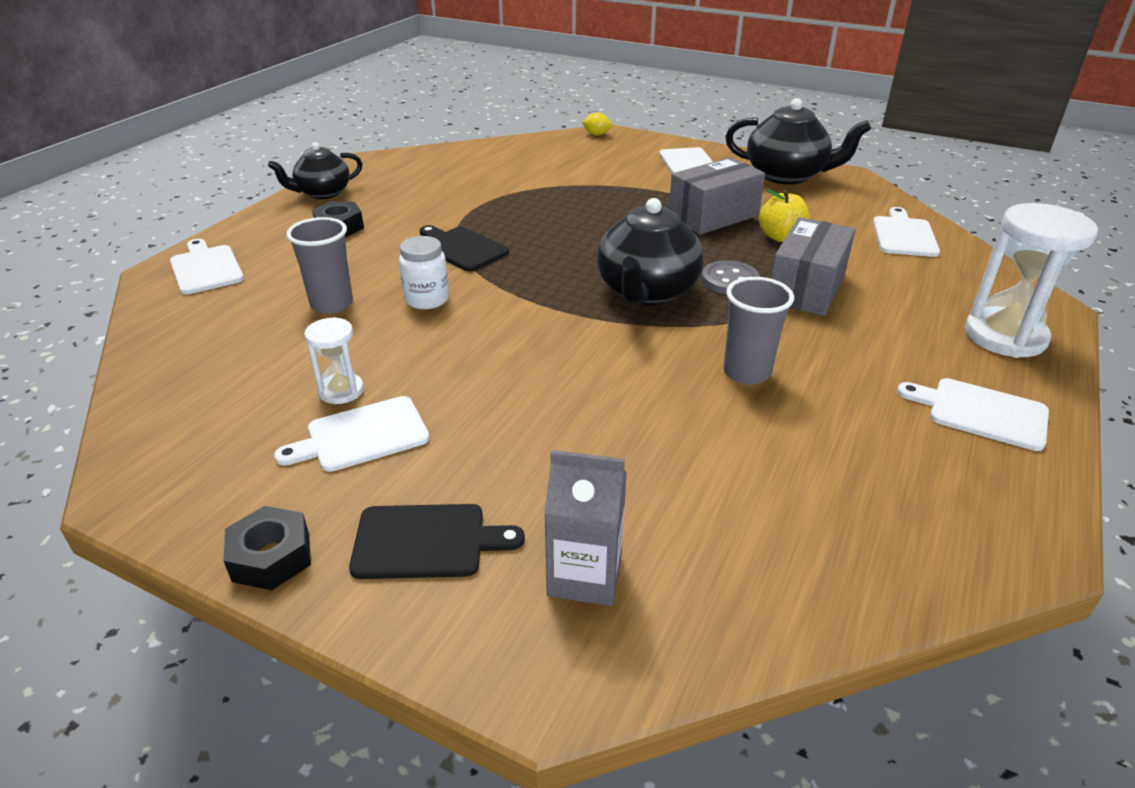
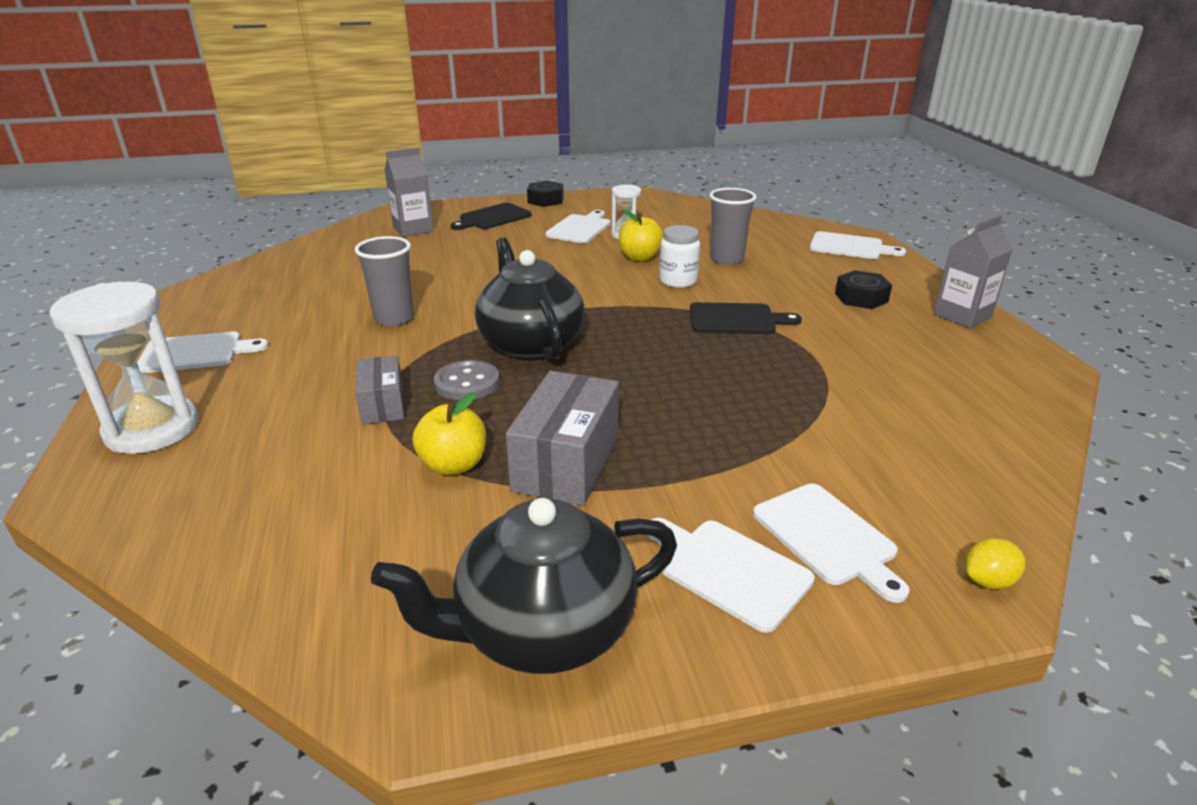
camera: 140 degrees right, 5 degrees down
(322, 193) = (962, 316): black teapot -> grey carton
(398, 345) = (640, 257): none -> yellow apple
(806, 288) = (383, 404): grey box -> grey box, size x0.60
(904, 235) = (276, 550): white cutting board -> white cutting board (827, 537)

